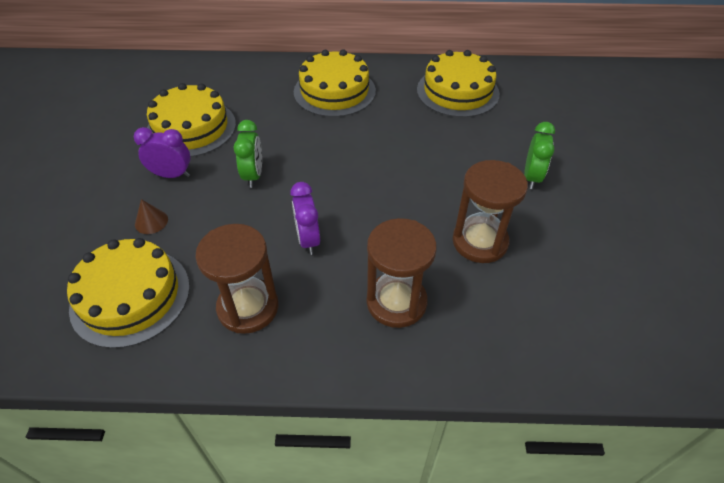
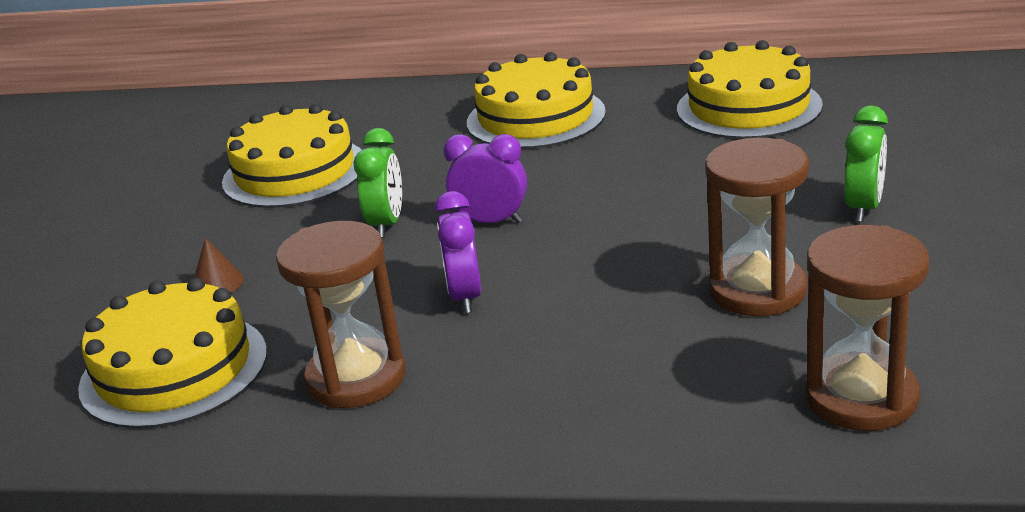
camera: 10 degrees right, 20 degrees down
(172, 175) = (256, 228): purple clock -> purple clock (491, 222)
(396, 302) = (602, 367): brown hourglass -> brown hourglass (861, 397)

